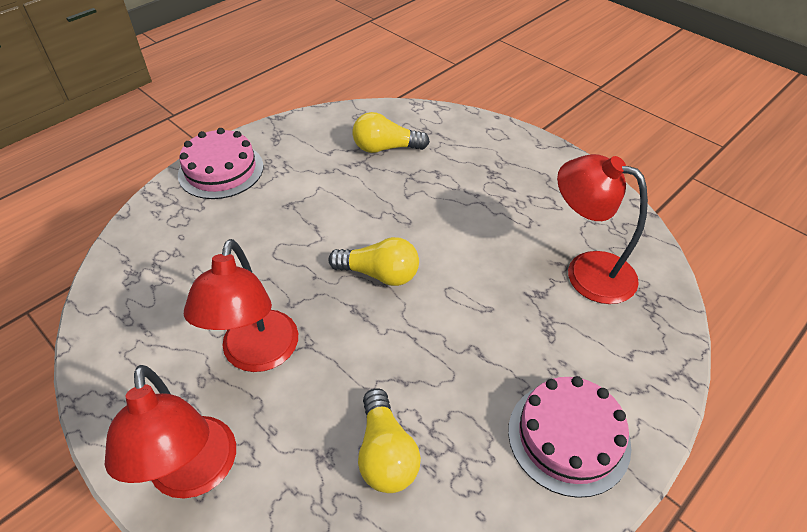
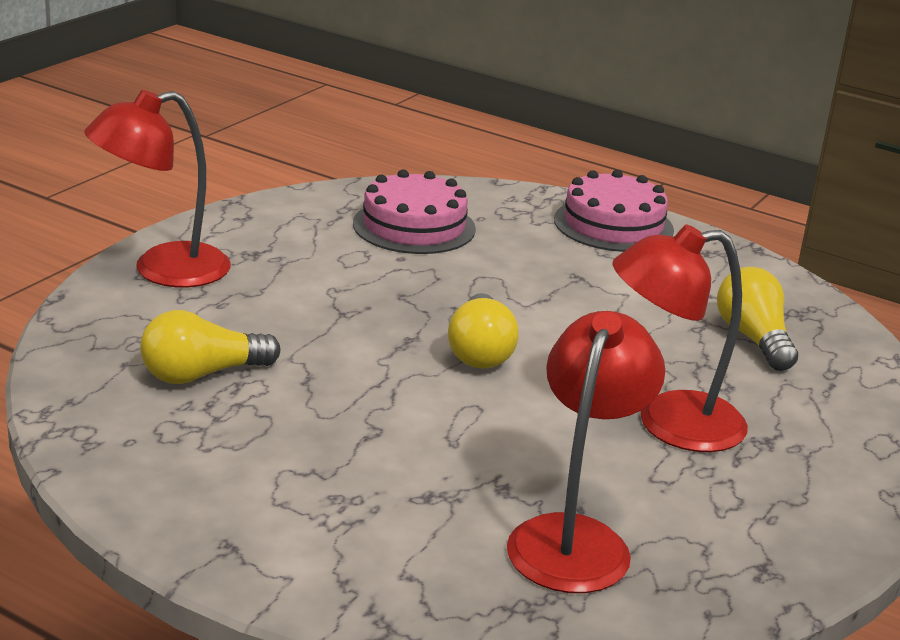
camera: 75 degrees right, 20 degrees down
(257, 355) = (318, 284): red lamp -> red lamp (669, 424)
(568, 437) = (248, 509): pink cake -> pink cake (414, 226)

